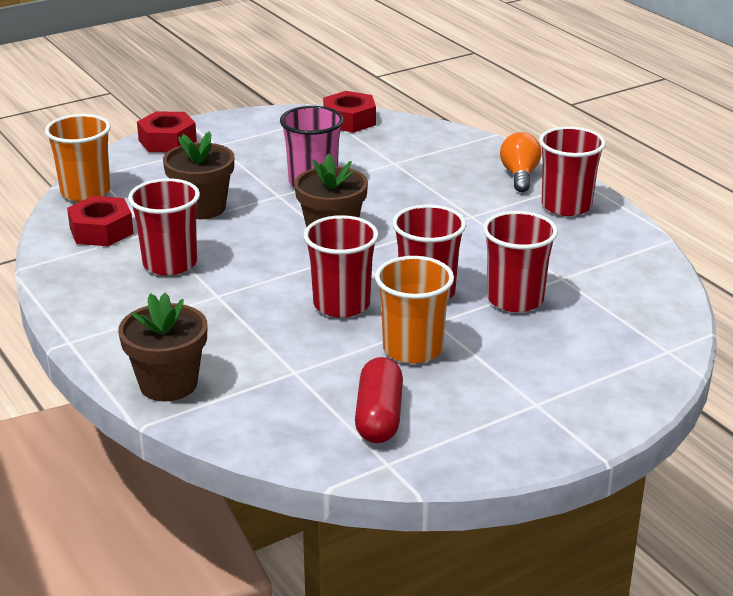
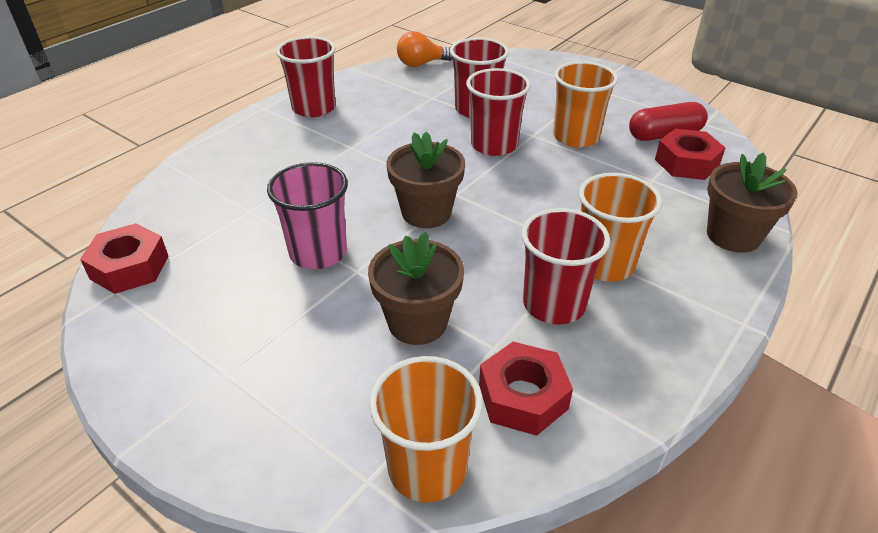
camera: 110 degrees left, 10 degrees up
(167, 141) = (221, 437): red nut -> red nut (686, 163)
(193, 300) = (604, 264): none -> orange cup
(341, 304) = (543, 179): red cup -> none
(519, 176) = (261, 135): orange light bulb -> orange light bulb (421, 64)

